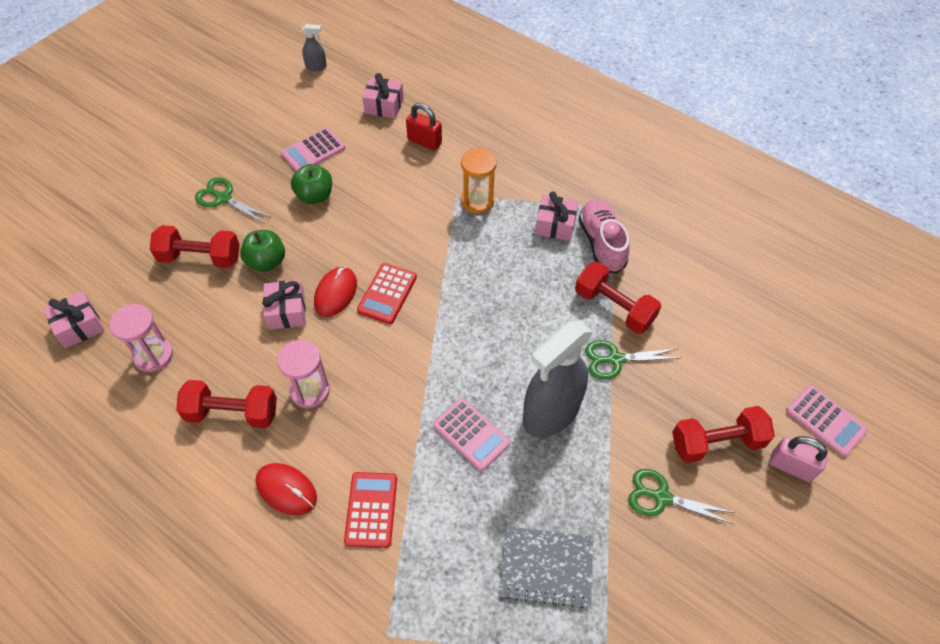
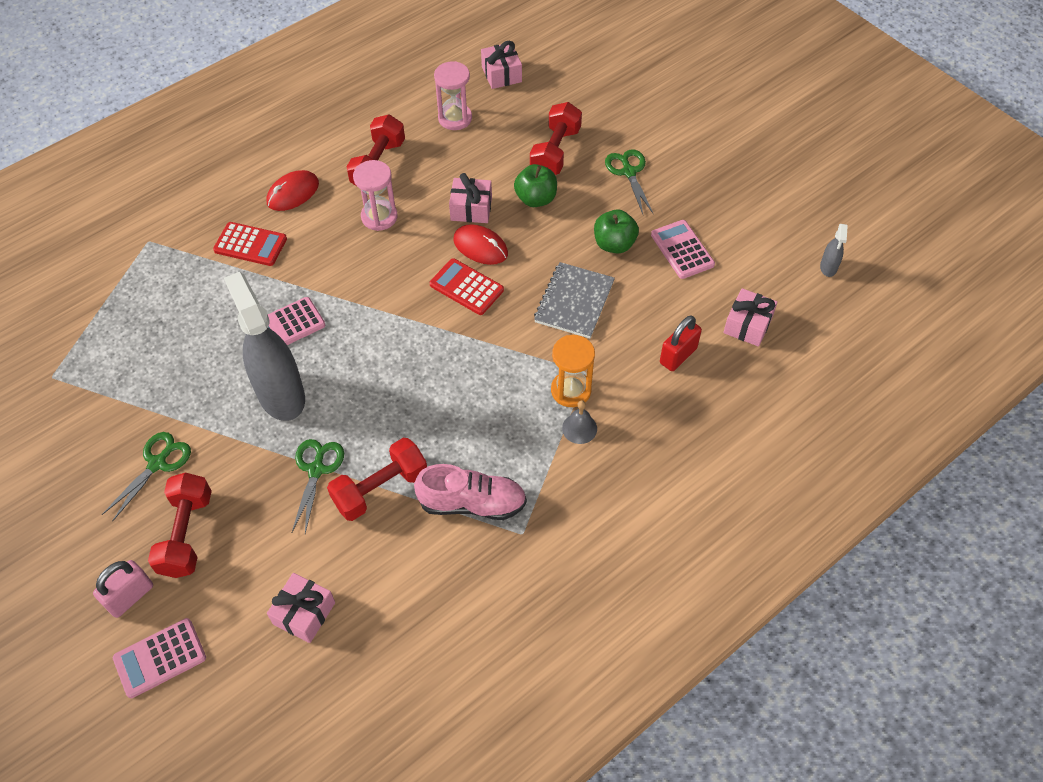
camera: 105 degrees right, 0 degrees up
(223, 198) = (628, 172): green scissors -> green scissors turned 60 degrees counterclockwise
(511, 190) = (579, 428): none -> grey bell
(546, 567) = (143, 355): grey notebook -> grey notebook (574, 302)
(555, 225) = (513, 461): pink gift -> pink gift (304, 613)

